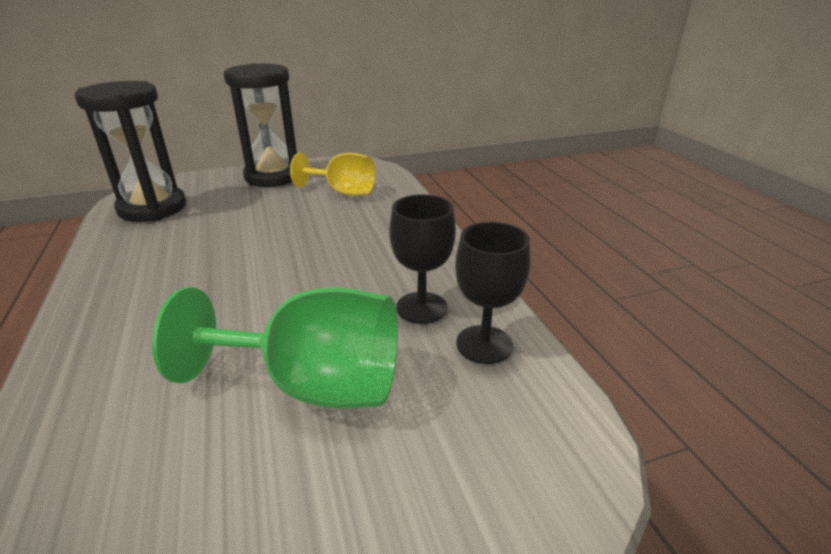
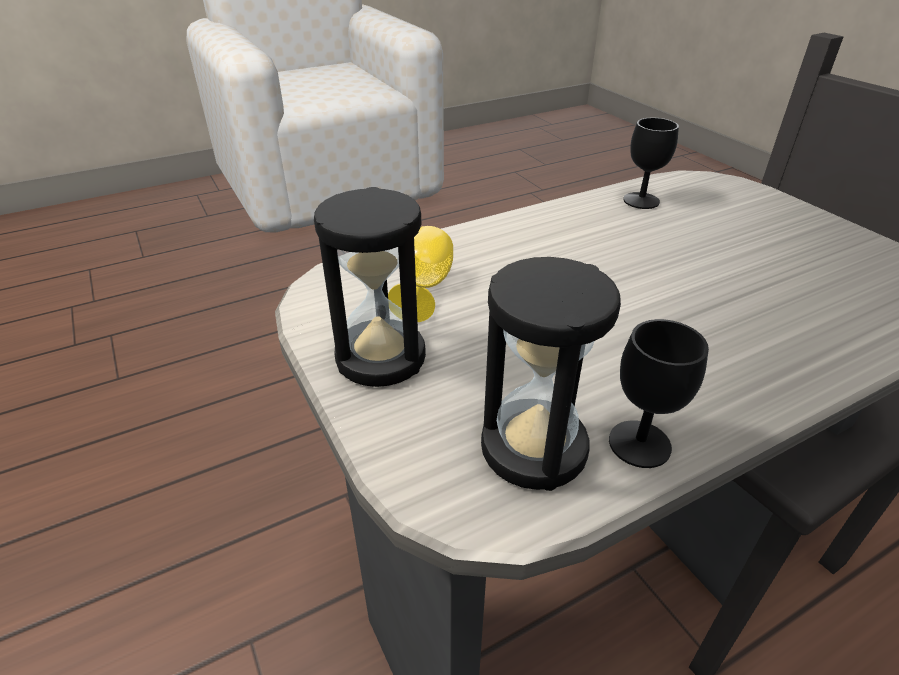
camera: 100 degrees left, 5 degrees up
(314, 385) = (727, 247): green goblet -> none
(421, 308) = (620, 222): black goblet -> black goblet (639, 444)

